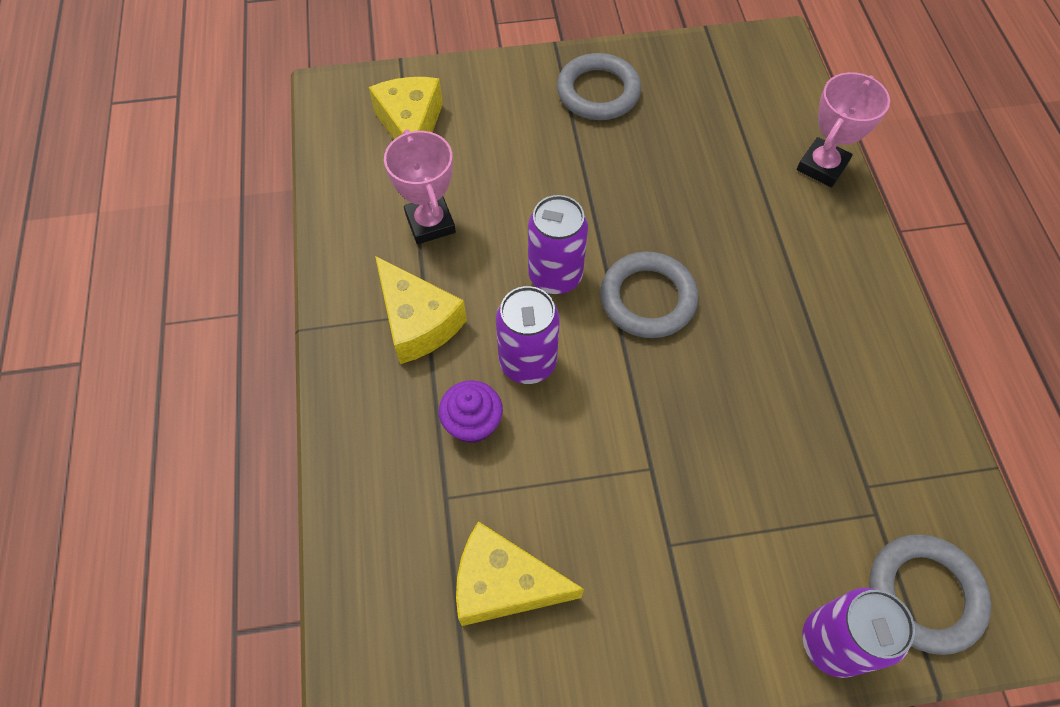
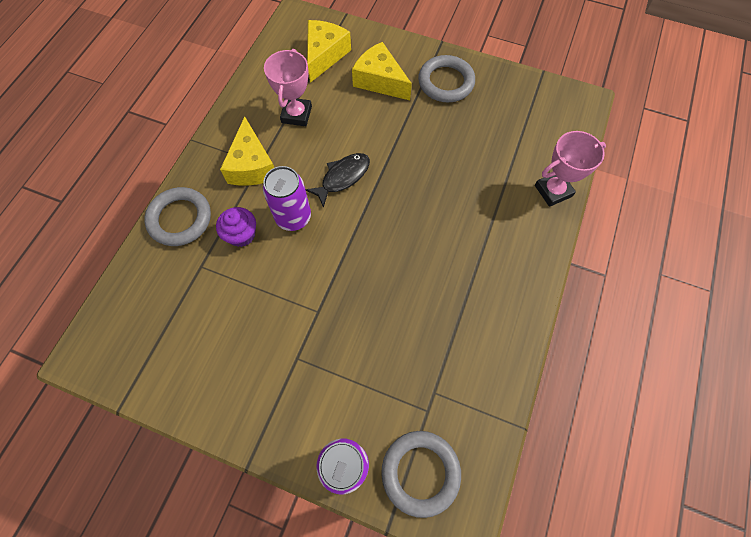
camera: 30 degrees right, 5 degrees up
(503, 584) = (197, 327): yellow cheese -> yellow cheese (380, 81)
(555, 276) = (343, 177): purple can -> black fish
(648, 298) = (386, 216): grey ring -> grey ring (180, 219)

